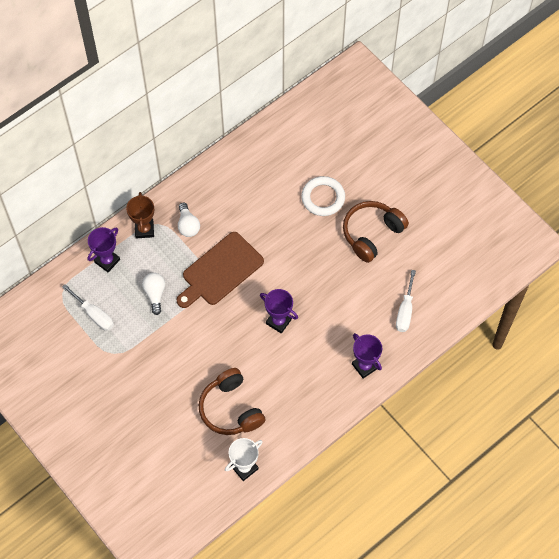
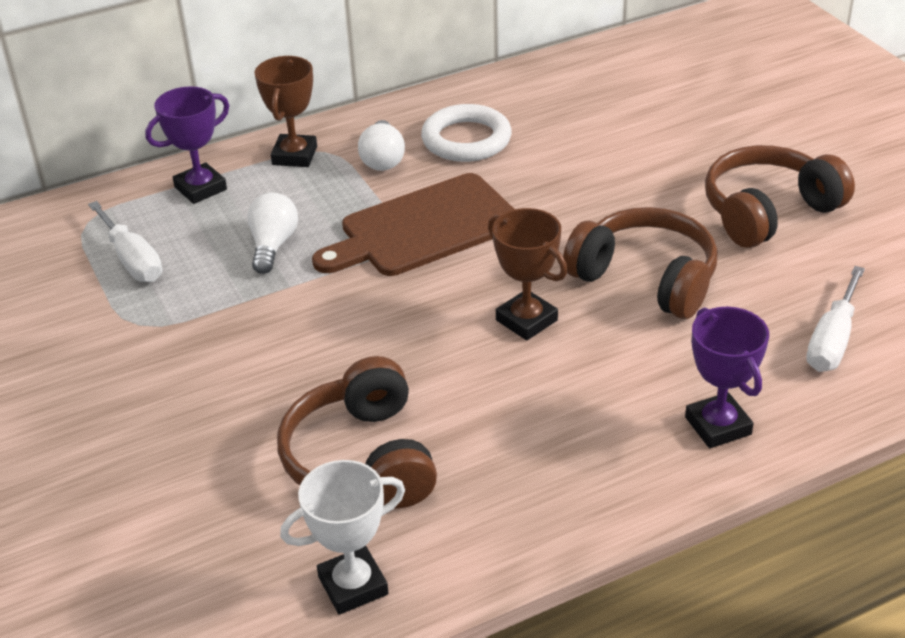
camera: 15 degrees right, 25 degrees down
(278, 321) = (526, 320): purple trophy -> brown trophy
(323, 198) = (671, 152): white ring -> white ring (466, 140)
(324, 287) = (645, 279): none -> brown headphones

